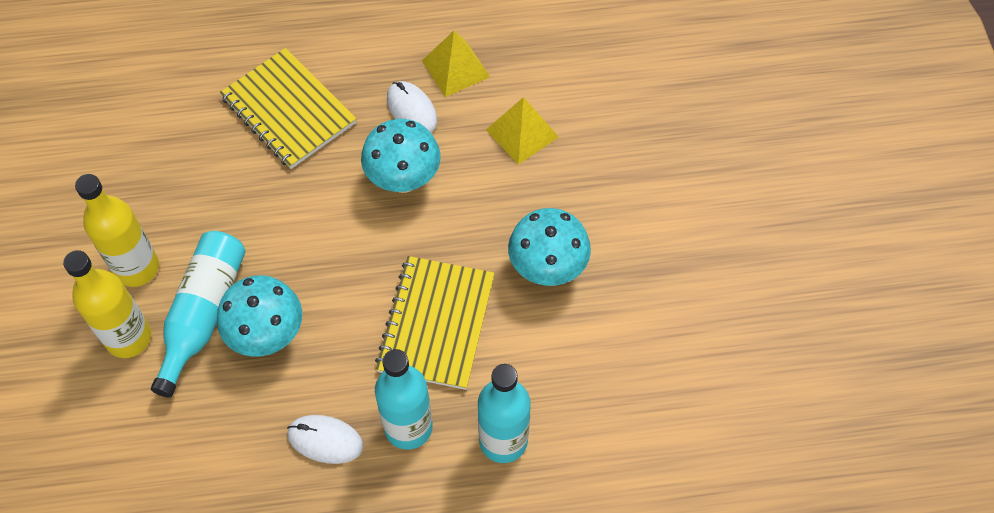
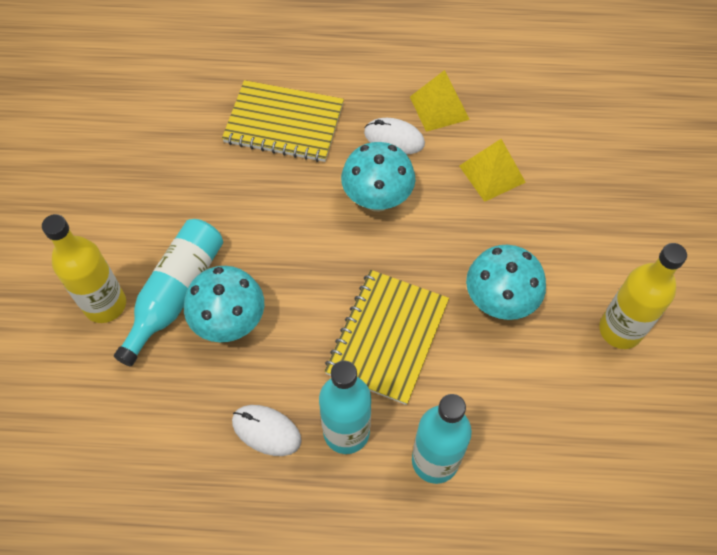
camera: 10 degrees right, 0 degrees up
(137, 268) = (125, 242): yellow bottle -> yellow bottle (620, 330)
(289, 110) = (284, 123): yellow notebook -> yellow notebook turned 45 degrees counterclockwise
(411, 110) = (394, 138): white mouse -> white mouse turned 45 degrees counterclockwise

